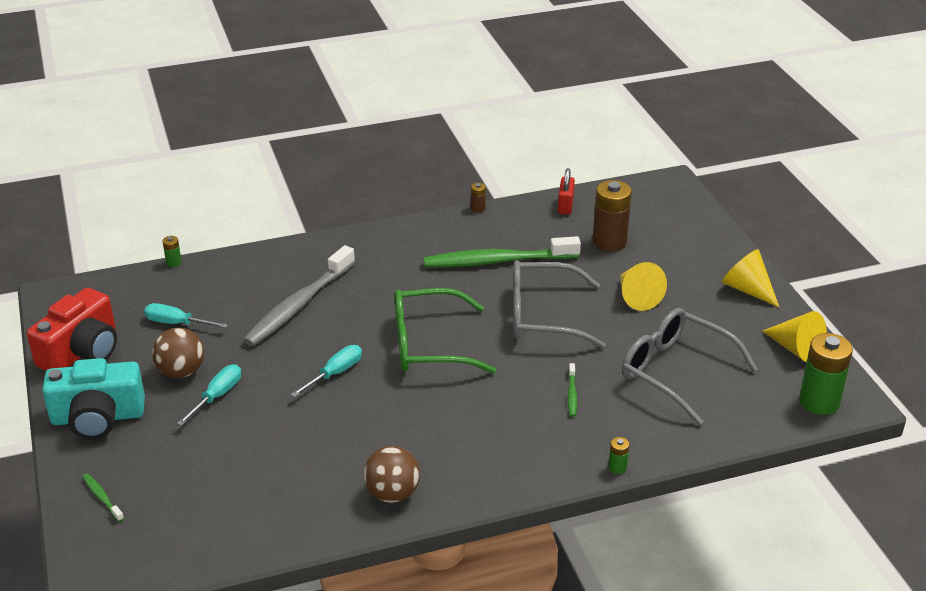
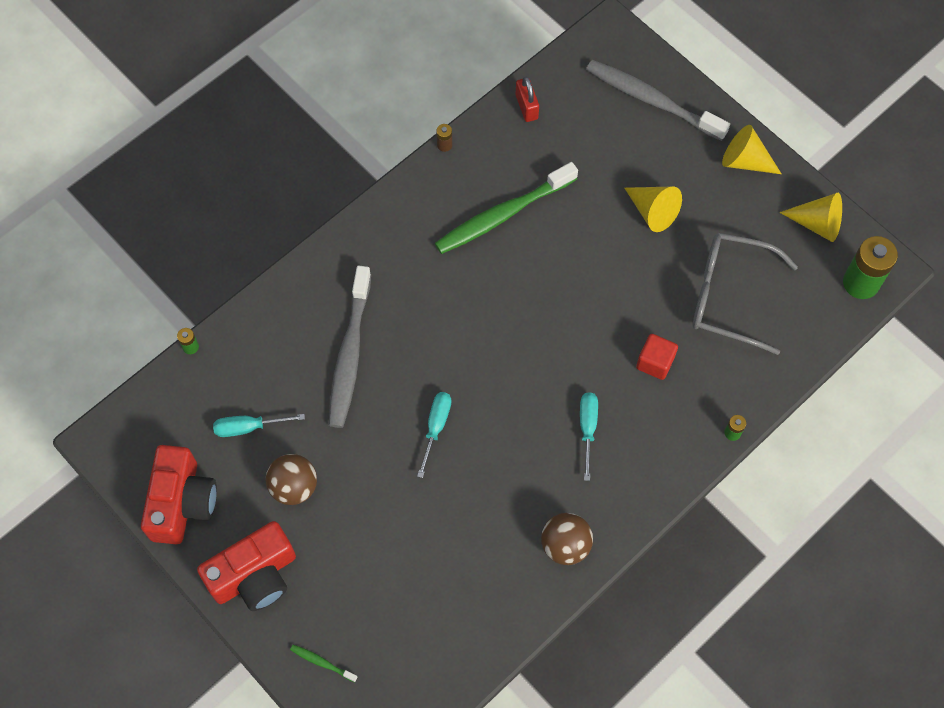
camera: 25 degrees left, 30 degrees up
(98, 417) = (254, 575): turquoise camera -> red camera
(217, 396) = (346, 501): turquoise screwdriver -> turquoise screwdriver (587, 428)
(428, 345) = (499, 355): green glasses -> none
(542, 316) = (581, 273): grey glasses -> none
(572, 394) = (655, 362): green toothbrush -> red cube
(609, 242) = (593, 144): brown battery -> none
(682, 231) = (652, 100): none -> grey toothbrush

